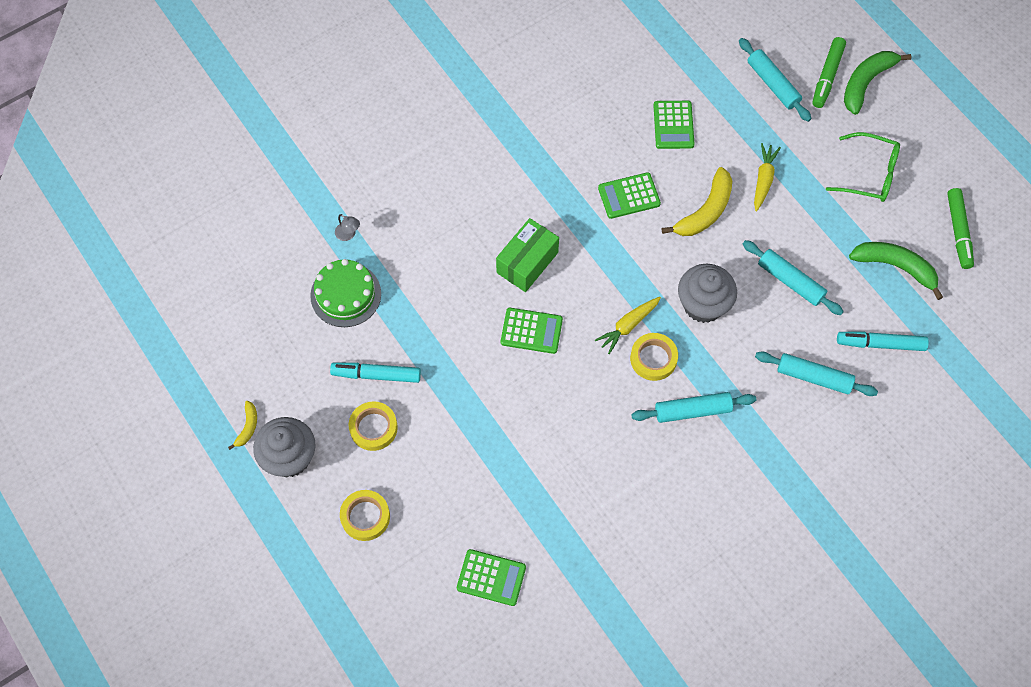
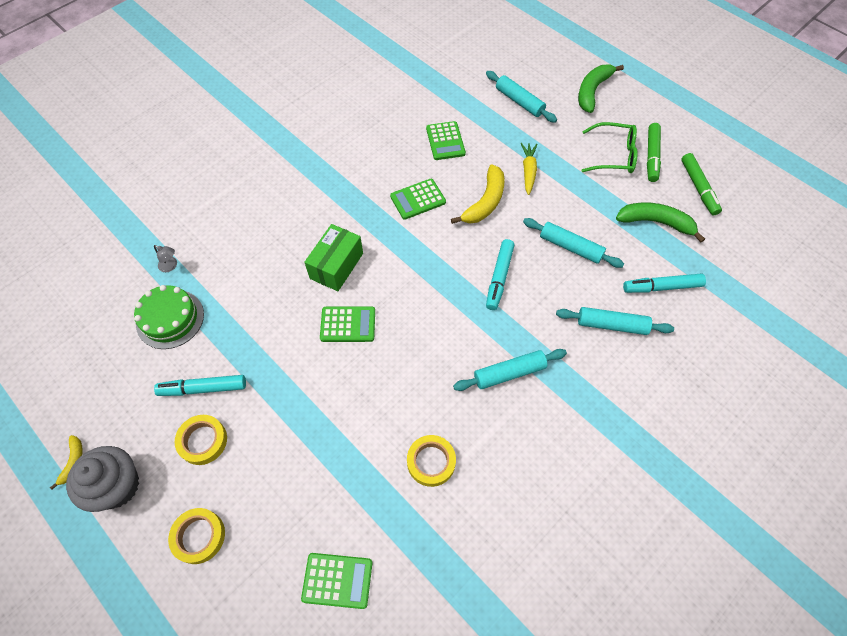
camera: 10 degrees left, 5 degrees down
(628, 326) = (435, 306): yellow carrot -> none
(653, 359) = (464, 331): yellow tape -> yellow tape (431, 462)
(703, 304) = (499, 277): grey cupcake -> turquoise marker
(827, 76) = (561, 91): green marker -> green marker (651, 156)

